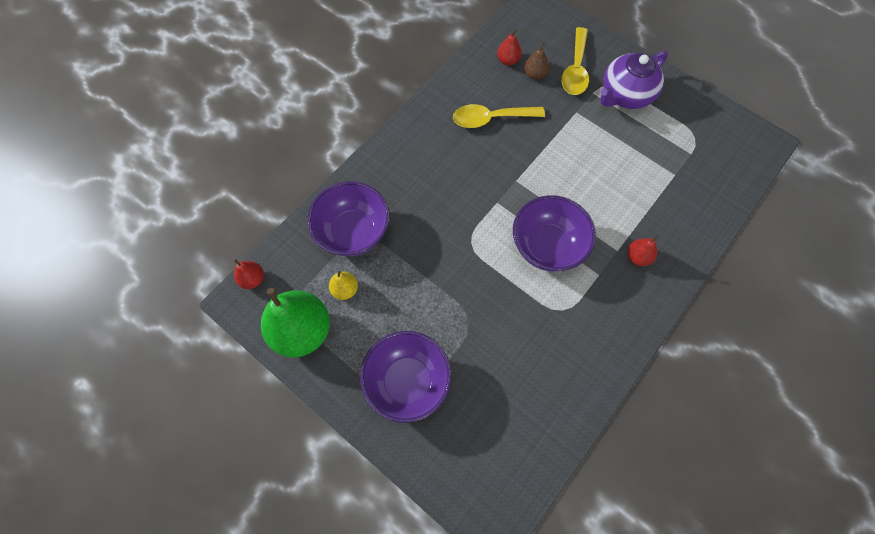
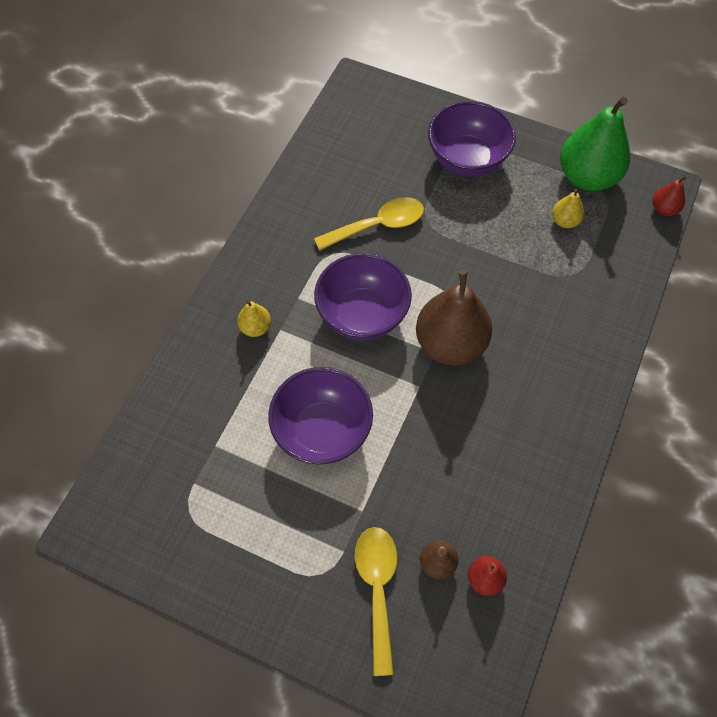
camera: 165 degrees right, 5 degrees down
(353, 232) = (585, 279): purple bowl -> purple bowl (322, 430)
(482, 206) = (450, 343): none -> brown pear
(491, 119) = (478, 468): yellow spoon -> yellow spoon (378, 225)
(625, 95) = (295, 560): purple teapot -> none
(638, 257) = (255, 327): red pear -> yellow pear

